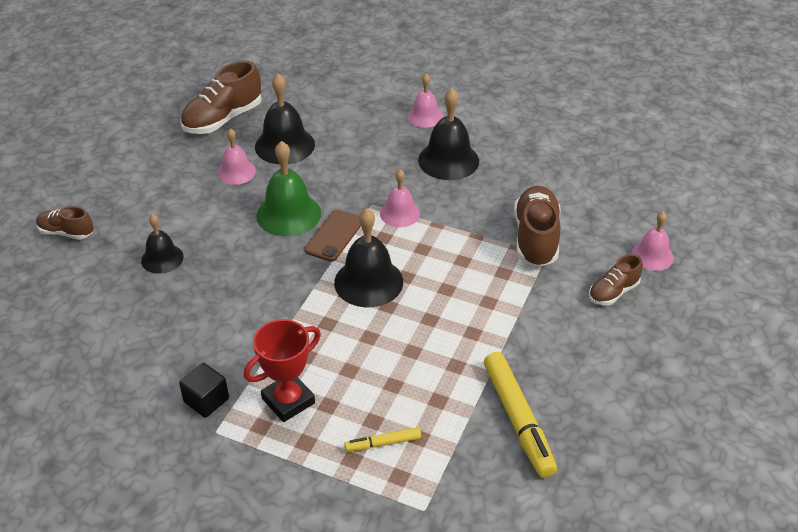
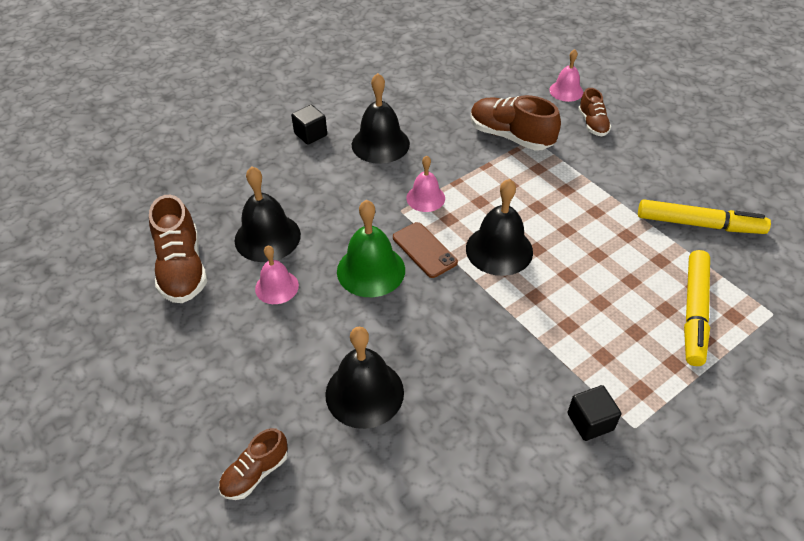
camera: 60 degrees left, 5 degrees up
(162, 258) = (364, 393): black bell -> black bell, size x1.61
(288, 401) = (618, 358): red trophy -> none
(383, 443) = (694, 312): yellow marker -> yellow marker, size x1.97
(425, 116) = (310, 134): pink bell -> black cube

